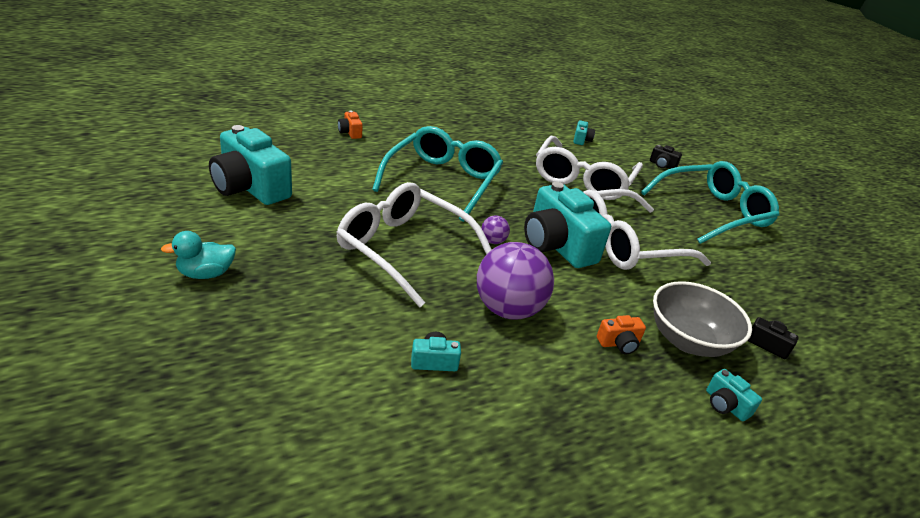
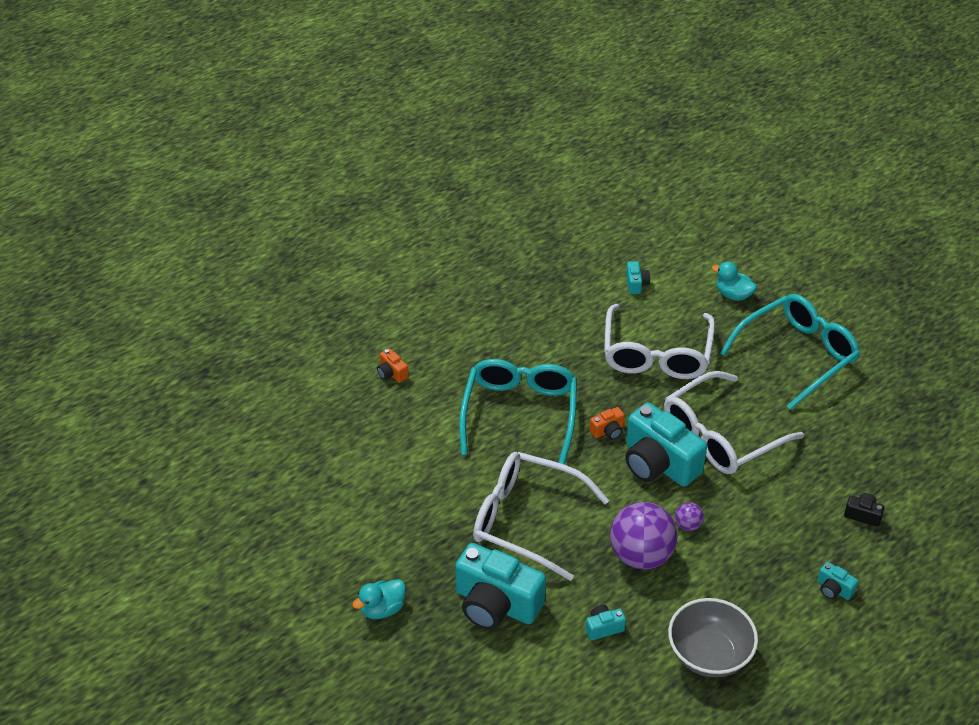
camera: 10 degrees left, 10 degrees up
(250, 188) = (349, 495): turquoise camera -> turquoise camera (496, 604)
(493, 241) = (599, 480): purple ball -> purple ball (688, 525)
(619, 343) = (740, 558): orange camera -> orange camera (608, 431)
(662, 165) = (733, 295): black camera -> turquoise duck
(688, 341) = (796, 535): grey bowl -> grey bowl (709, 655)

